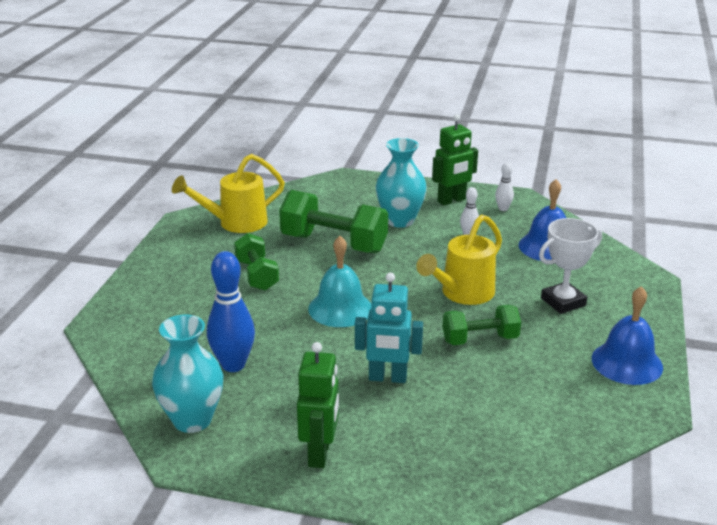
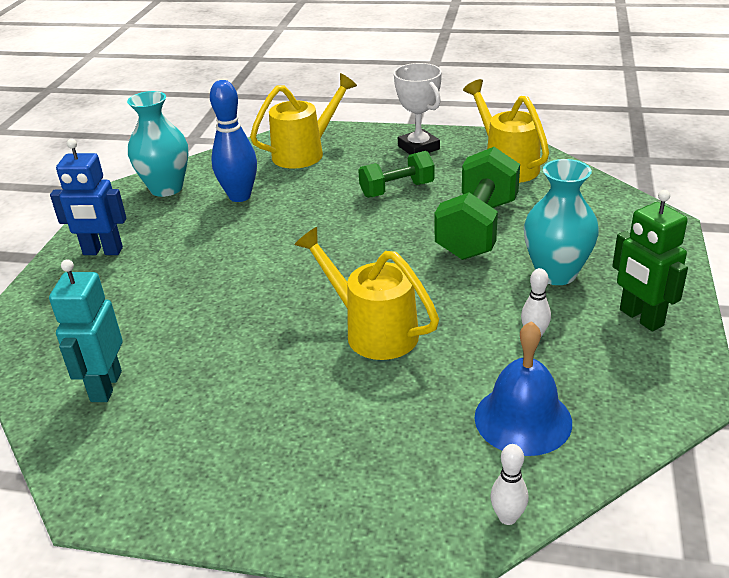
camera: 90 degrees right, 5 degrees up
(154, 325) = (305, 153): none -> yellow watering can
(320, 453) = (102, 251): green robot -> blue robot
(340, 308) = (335, 244): turquoise bell -> none
(387, 378) = (204, 282): turquoise robot -> turquoise robot (105, 386)
(480, 339) = (269, 346): green dumbbell -> none
(503, 209) = (638, 372): white bowling pin -> white bowling pin (507, 517)
(563, 302) = (359, 427): white trophy -> white trophy (418, 148)
(627, 362) = (202, 484): blue bell -> none

